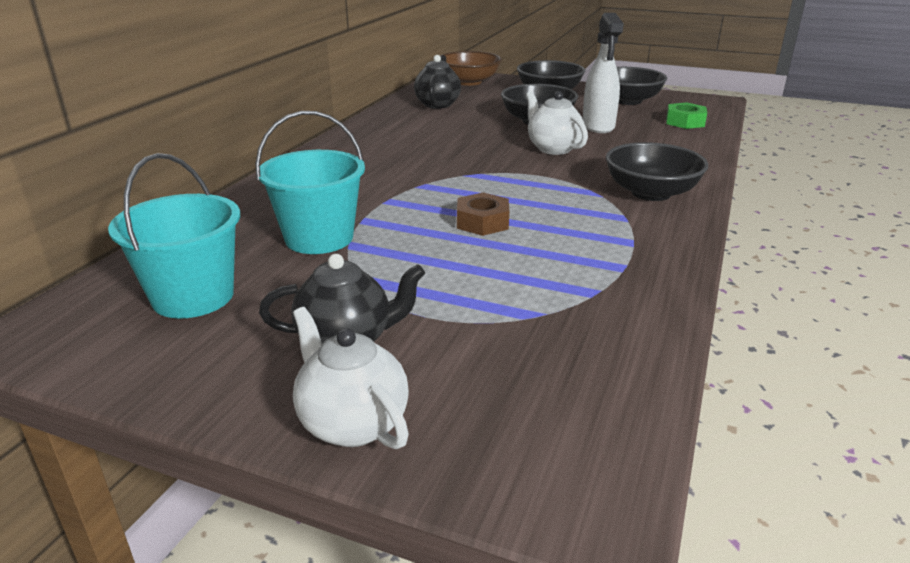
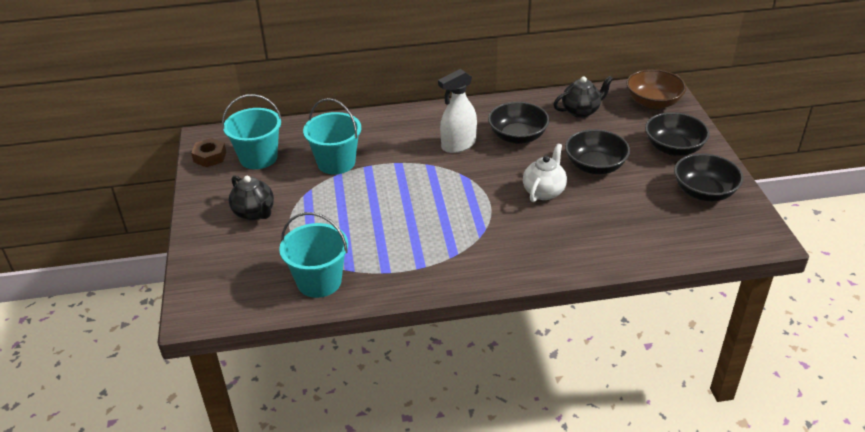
camera: 60 degrees right, 10 degrees up
(352, 423) = (204, 239): white teapot -> none
(482, 222) = (399, 205): brown nut -> brown nut (210, 157)
(598, 126) = (616, 196): white spray bottle -> white spray bottle (458, 145)
(603, 325) = (319, 281): none -> turquoise bucket
(651, 193) = (504, 255): black bowl -> black bowl (517, 136)
(685, 122) = (680, 236): green nut -> none

